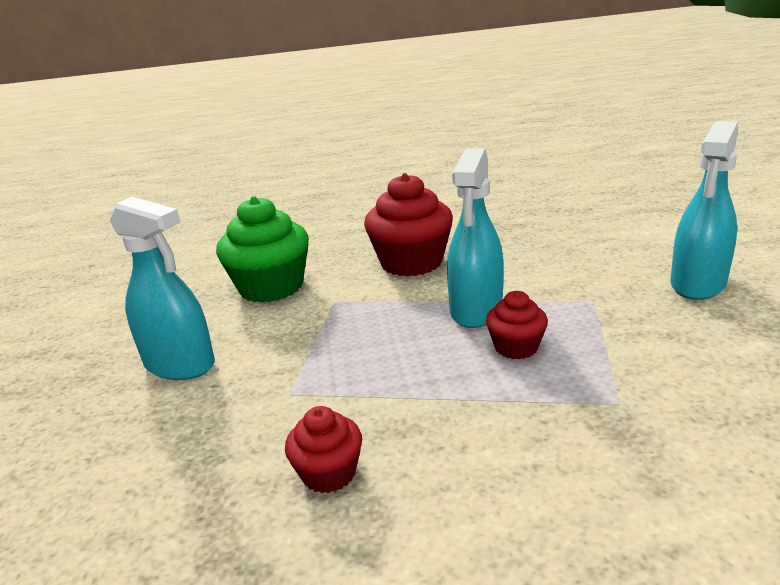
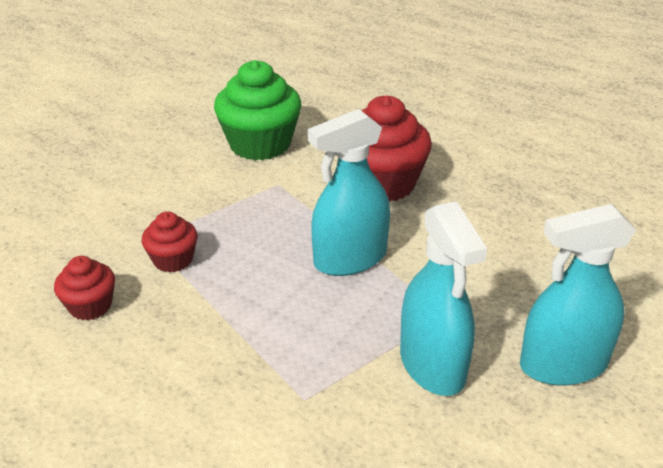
camera: 40 degrees right, 10 degrees up
(180, 364) = (129, 174): turquoise spray bottle -> turquoise spray bottle (432, 365)
(516, 347) = (320, 308): red cupcake -> red cupcake (173, 260)

